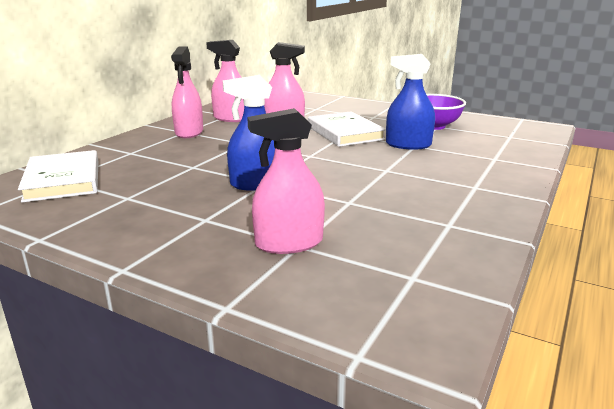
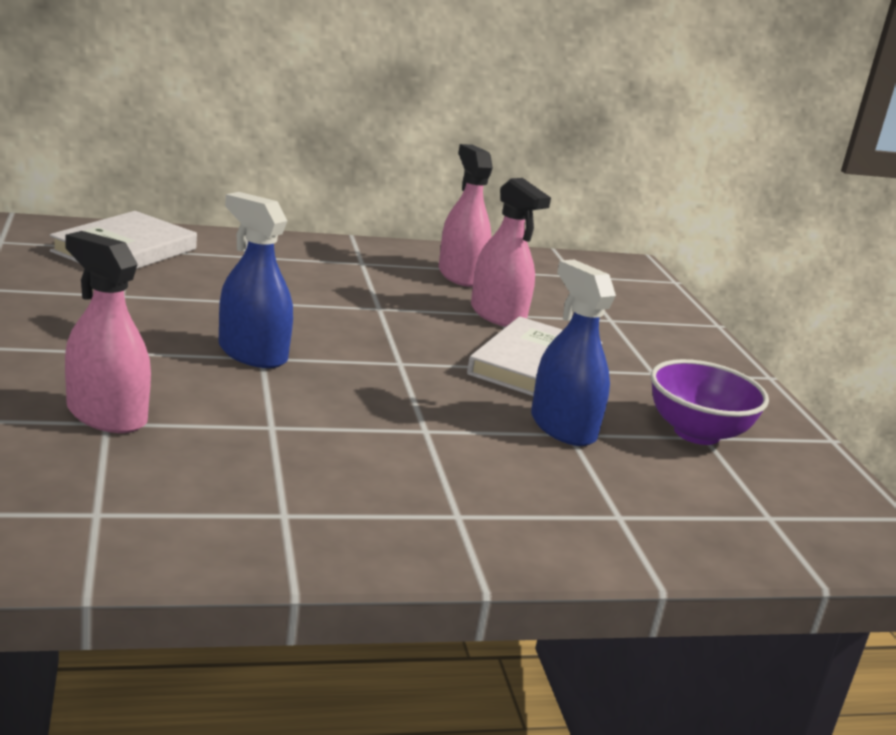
camera: 45 degrees right, 0 degrees up
(189, 132) = (364, 266): pink spray bottle -> none

